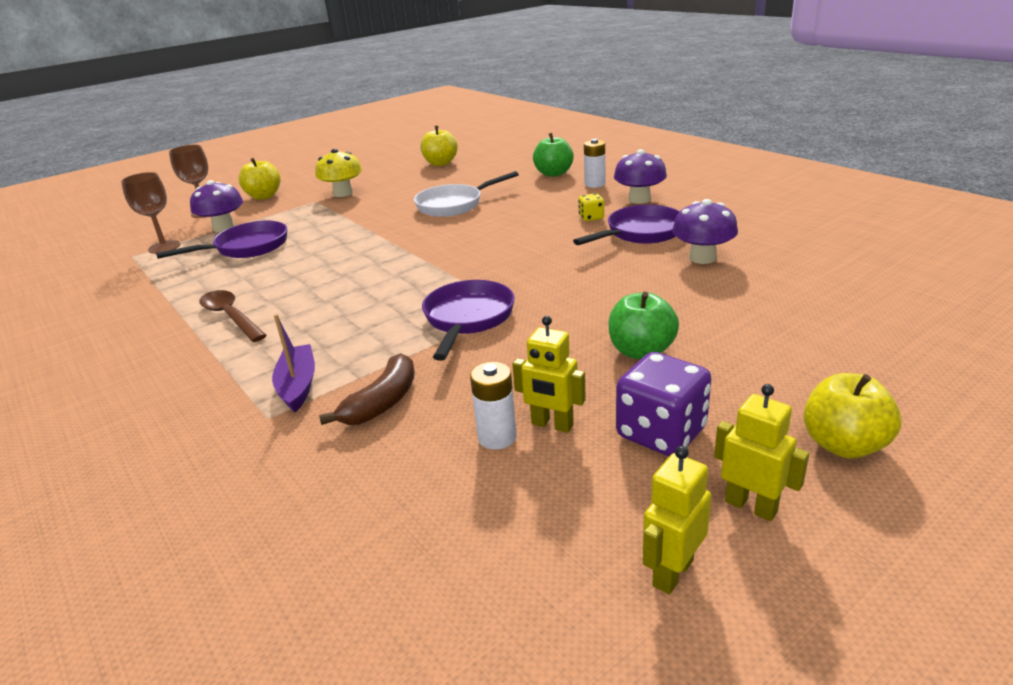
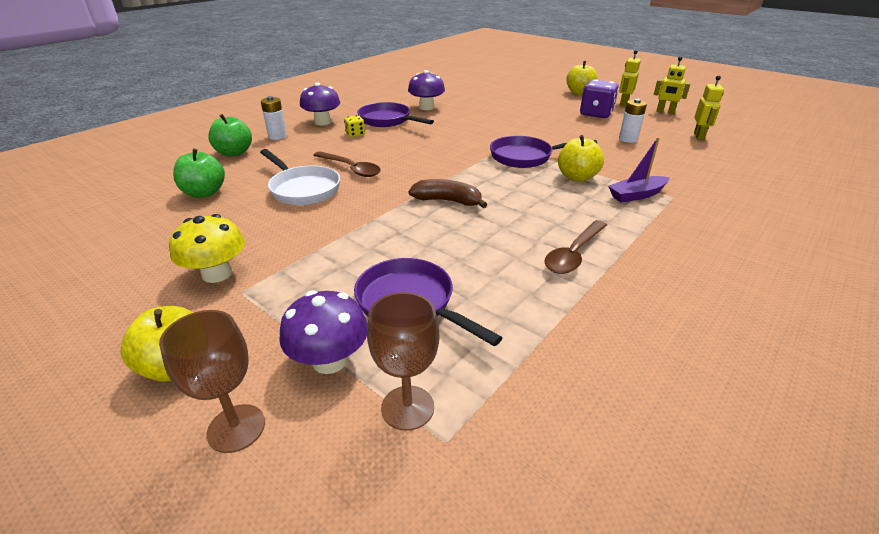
camera: 105 degrees left, 5 degrees up
(382, 402) = (628, 167): brown banana -> brown banana (447, 201)
(440, 163) = (134, 218): yellow apple -> yellow apple (577, 177)
(488, 220) = (351, 169): none -> brown spoon
(552, 425) = (609, 130): yellow robot -> yellow robot (699, 136)
(641, 351) = (536, 118): green apple -> green apple (204, 193)

